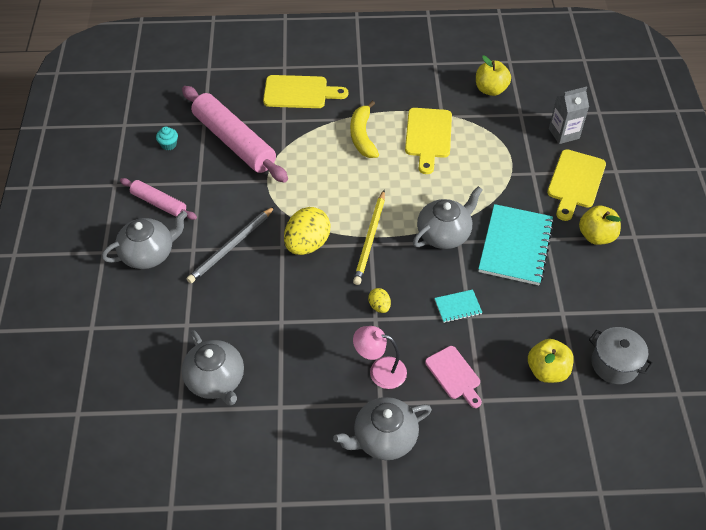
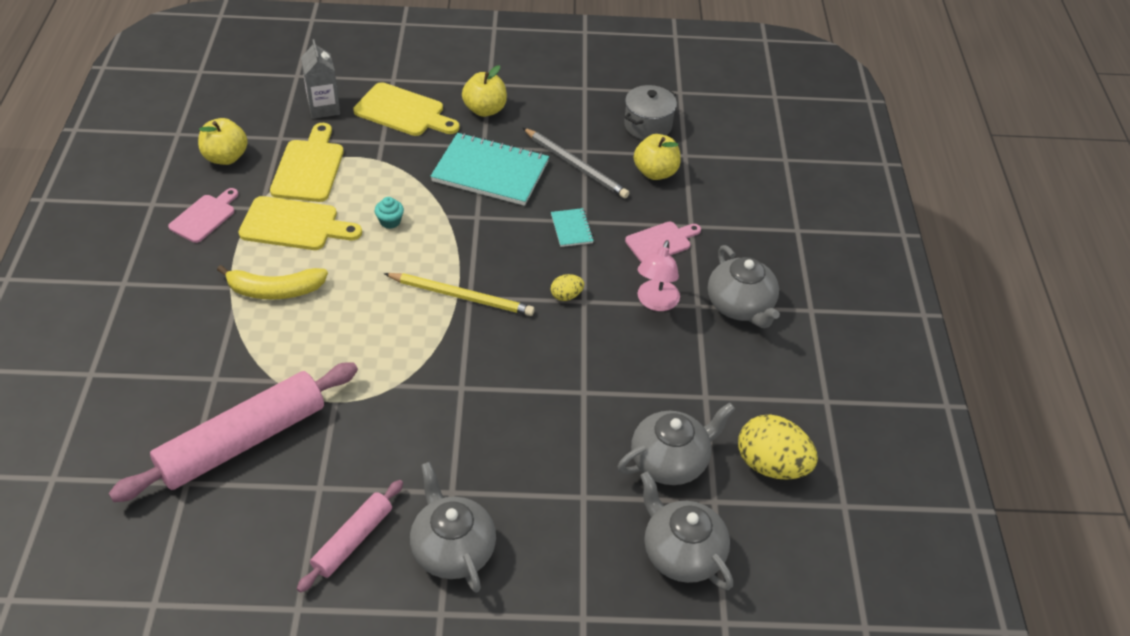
camera: 90 degrees left, 5 degrees down
(169, 144) = (224, 532): turquoise cupcake -> turquoise cupcake (390, 221)
(231, 246) = (453, 445): grey pencil -> grey pencil (576, 165)
(299, 92) = (159, 356): yellow cutting board -> yellow cutting board (309, 167)
(307, 244) = (461, 360): yellow egg -> yellow egg (771, 465)
(427, 90) = (205, 217): none -> pink cutting board
(444, 234) = (464, 228): grey teapot -> grey teapot (682, 553)

